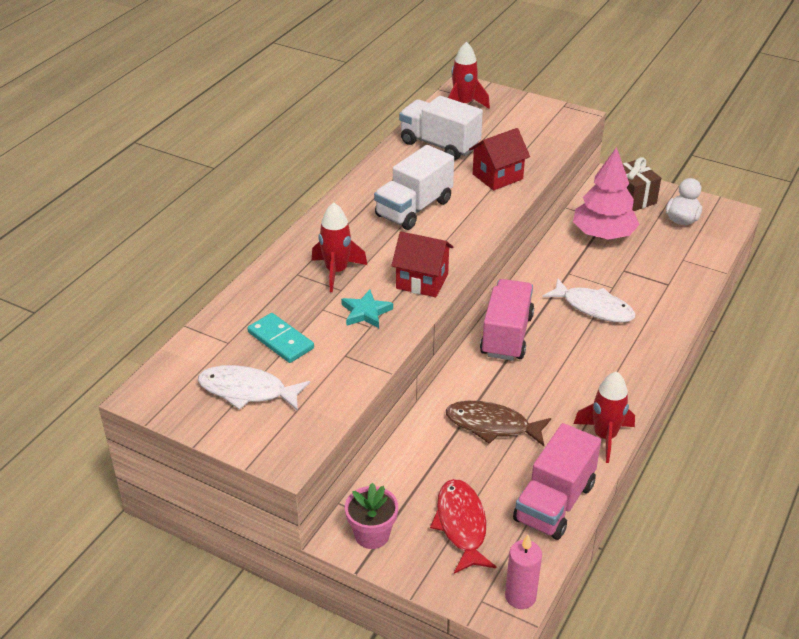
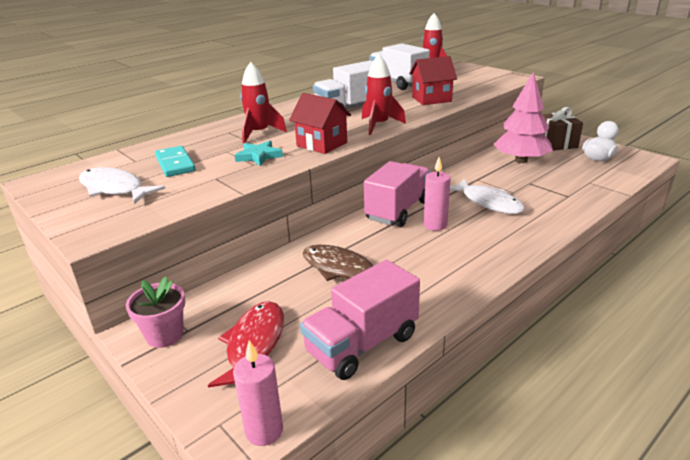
camera: 20 degrees right, 10 degrees down
(554, 350) = (435, 225): none -> pink candle
(605, 437) = (448, 297): red rocket -> red rocket (379, 125)

